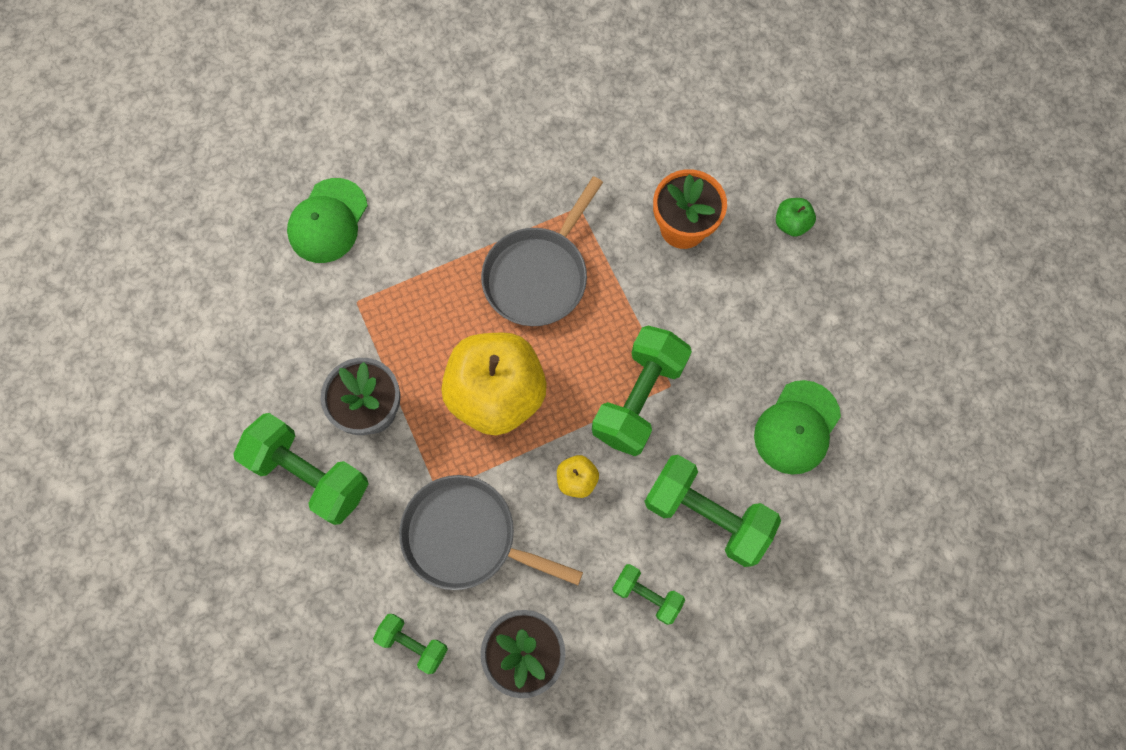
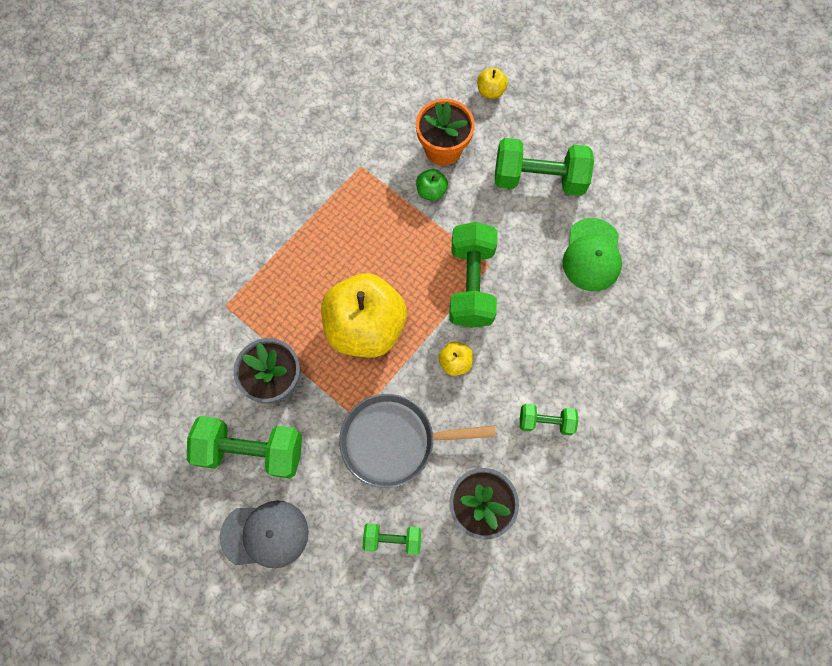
camera: 25 degrees left, 0 degrees up
(281, 572) = (265, 534): none -> grey cap
(328, 221) = (173, 255): green cap -> none
(538, 275) = (355, 227): grey pan -> none
(706, 515) = (560, 345): green dumbbell -> green dumbbell (538, 179)
(772, 182) = (490, 91): none -> yellow apple
(791, 224) = (518, 115): green apple -> green apple (431, 191)

